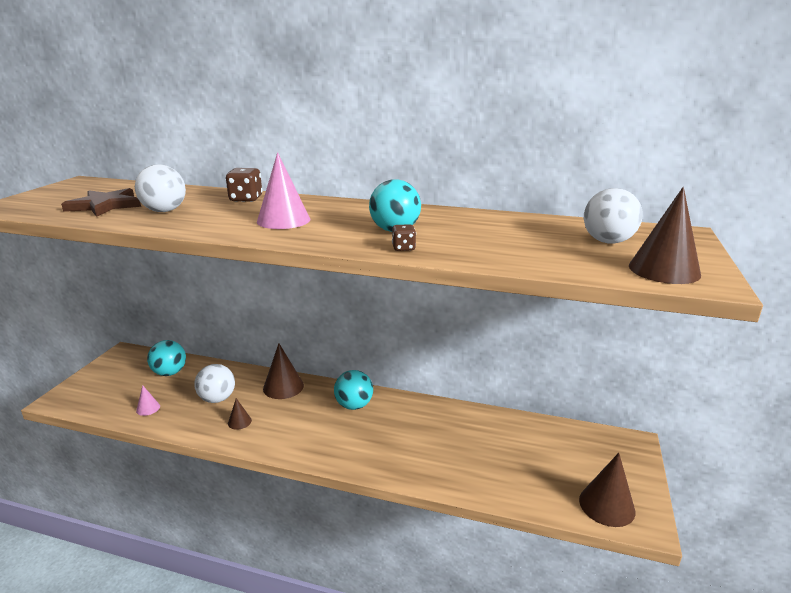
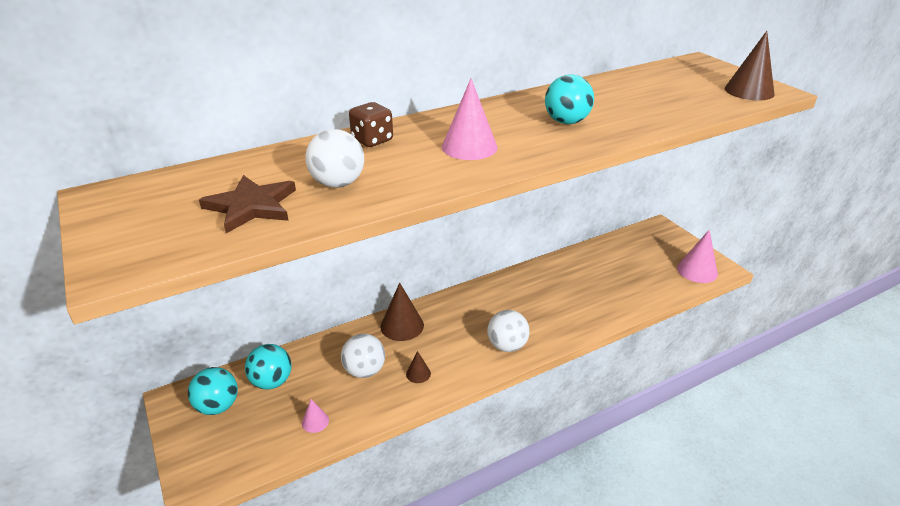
camera: 45 degrees left, 10 degrees up
(354, 405) = (479, 304): turquoise ball -> turquoise ball (218, 406)
(403, 248) = (610, 134): brown dice -> none
(606, 505) = (697, 270): brown cone -> pink cone
(607, 242) = (686, 81): white ball -> white ball (507, 346)

